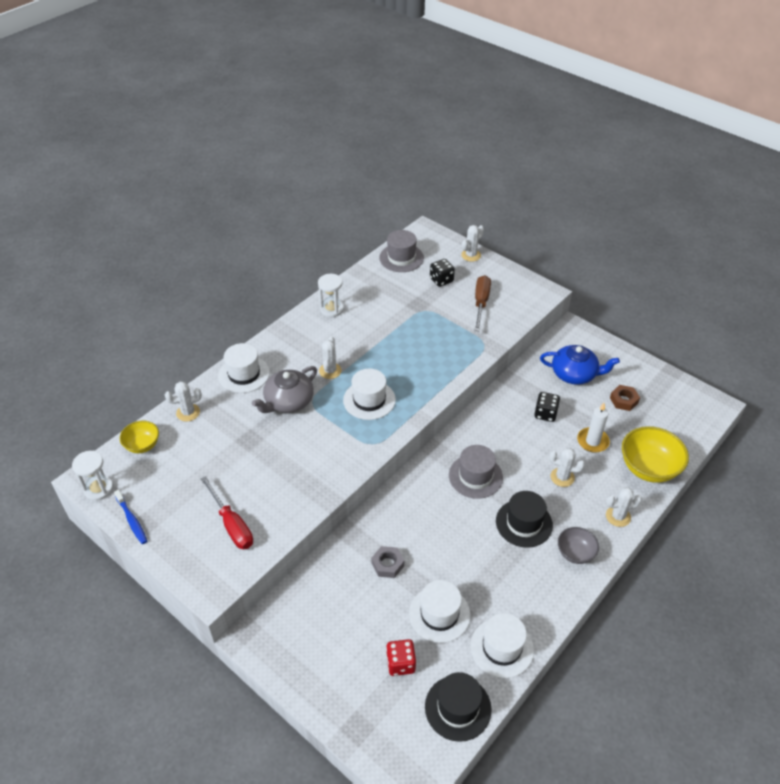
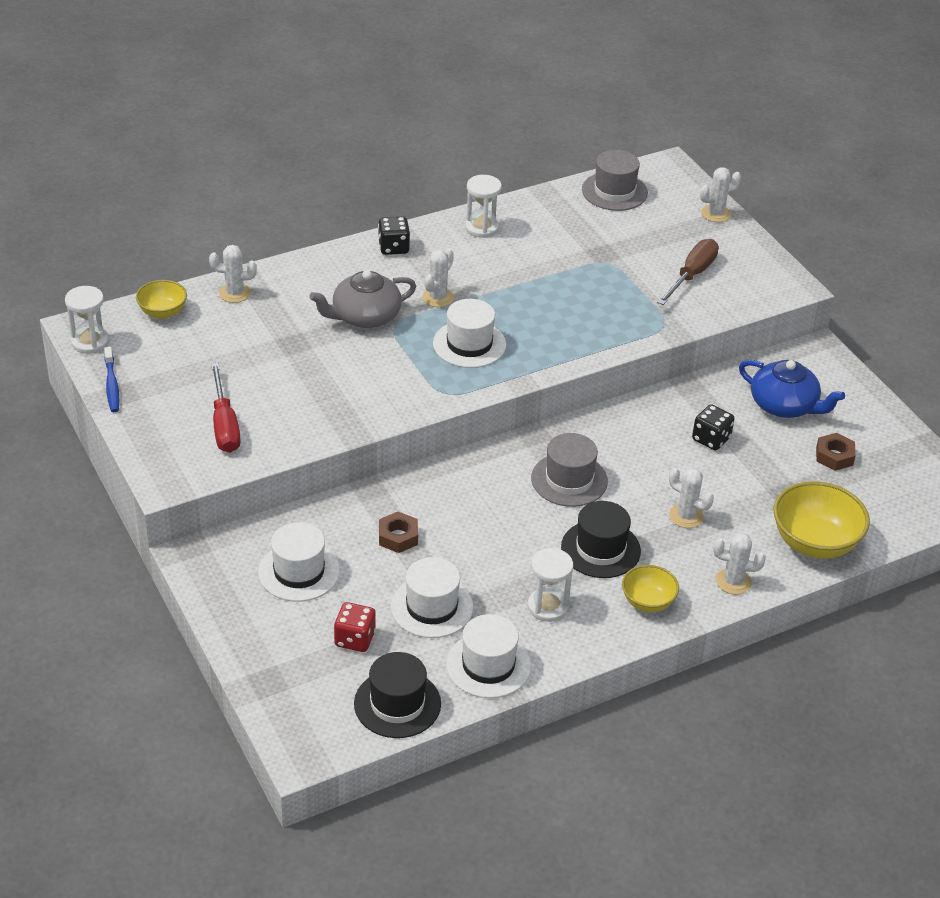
camera: 20 degrees right, 5 degrees down
(244, 374) = (326, 270): white hat -> white hat (299, 571)
(387, 564) = (398, 537): grey nut -> brown nut
(441, 280) = (654, 233): black dice -> black dice (393, 247)
(515, 582) = (548, 606): none -> white hourglass
(575, 553) = (648, 602): grey bowl -> yellow bowl
(592, 441) = (756, 489): white candle -> none

